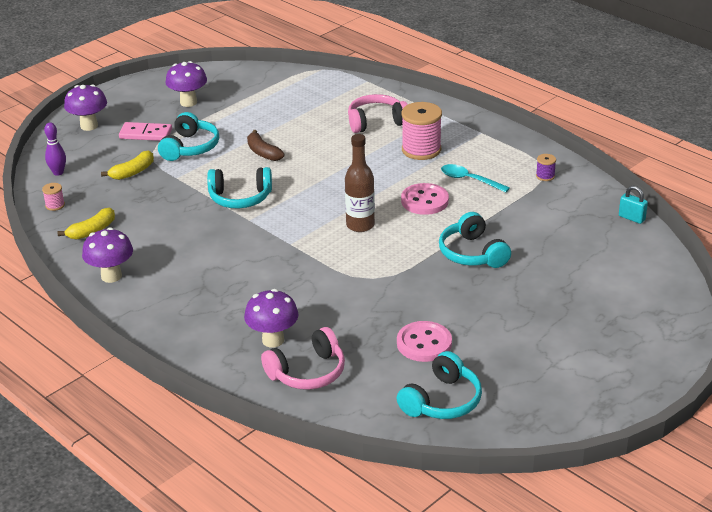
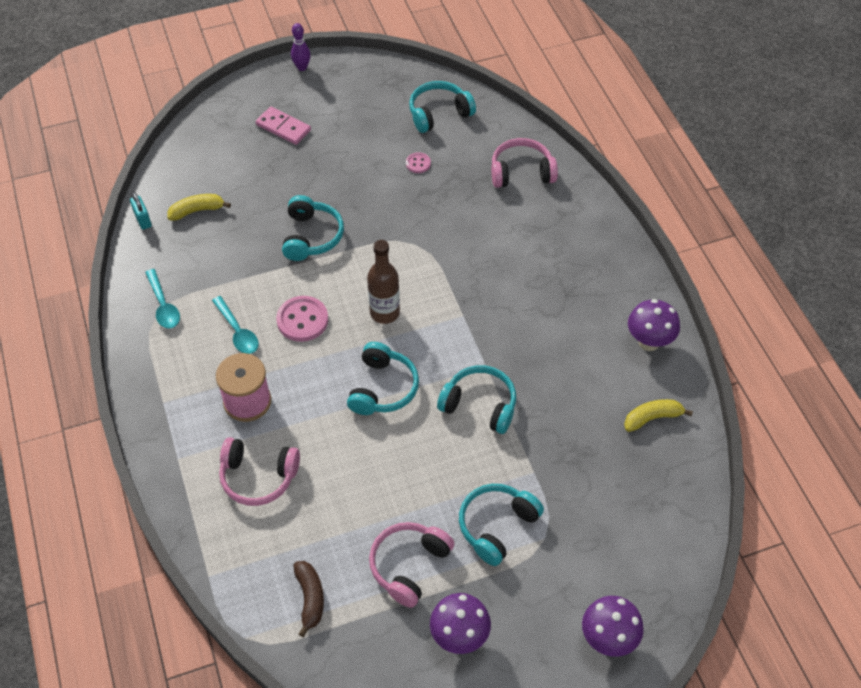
camera: 155 degrees left, 20 degrees up
(55, 205) = (684, 481): pink spool -> none
(58, 172) = (669, 545): purple bowling pin -> purple bowling pin (302, 67)
(132, 172) = (580, 506): yellow banana -> yellow banana (197, 211)
(146, 134) = (540, 583): pink domino -> pink domino (283, 128)
(240, 117) = (409, 565): none -> pink headphones
(263, 152) = (418, 476): brown banana -> brown banana (310, 598)
(273, 340) = (533, 212): purple mushroom -> none
(324, 184) = (383, 388): none -> turquoise headphones
(424, 343) = (418, 163): pink button -> pink button, size x0.54
(545, 176) = (163, 305): purple spool -> turquoise spoon

